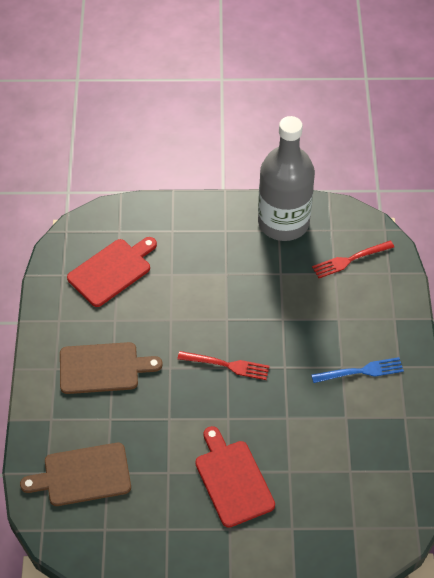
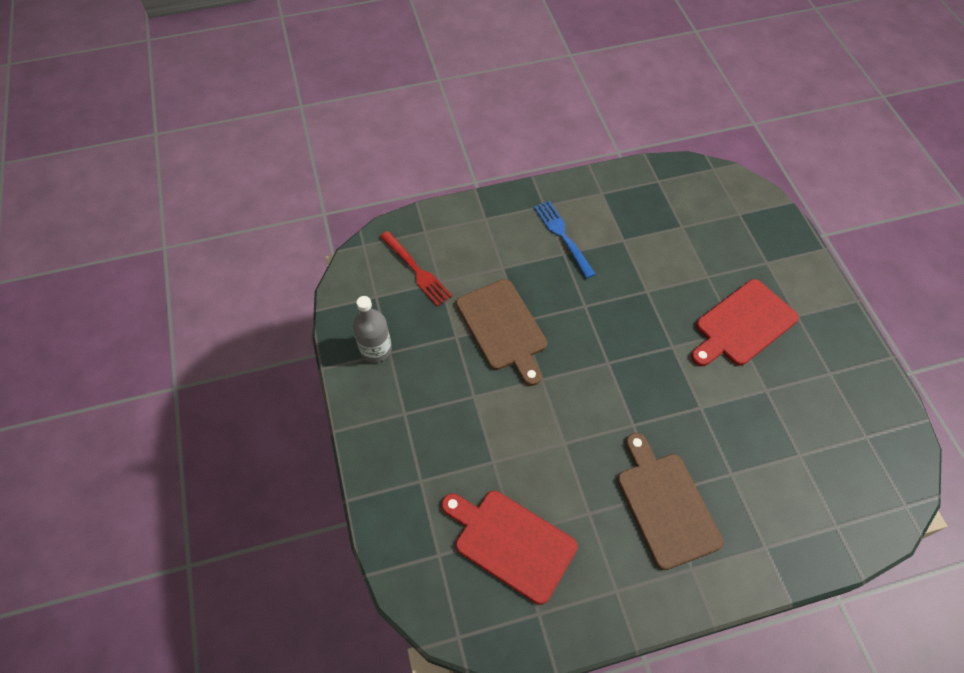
camera: 105 degrees left, 5 degrees up
(83, 475) = (816, 481): brown cutting board -> brown cutting board (503, 328)
(227, 365) = (605, 363): red fork -> none
(283, 222) = (376, 349): grey bottle -> grey bottle, size x0.47

